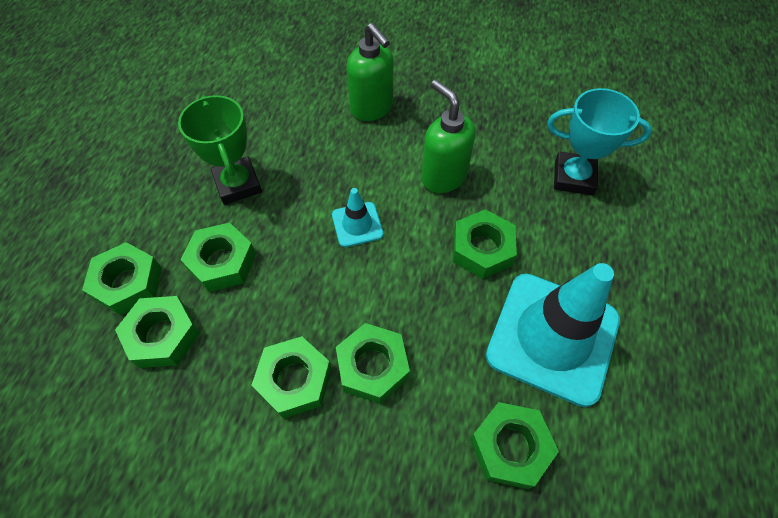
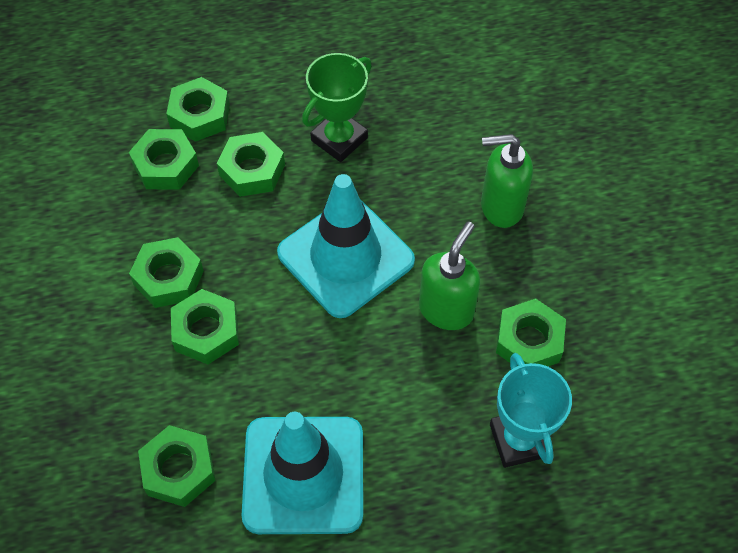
camera: 65 degrees right, 0 degrees up
(357, 224) = (345, 257): turquoise traffic cone -> turquoise traffic cone, size x2.21
(372, 108) = (501, 207): green soap dispenser -> green soap dispenser turned 60 degrees clockwise
(482, 249) = (374, 378): green nut -> green nut (529, 341)

